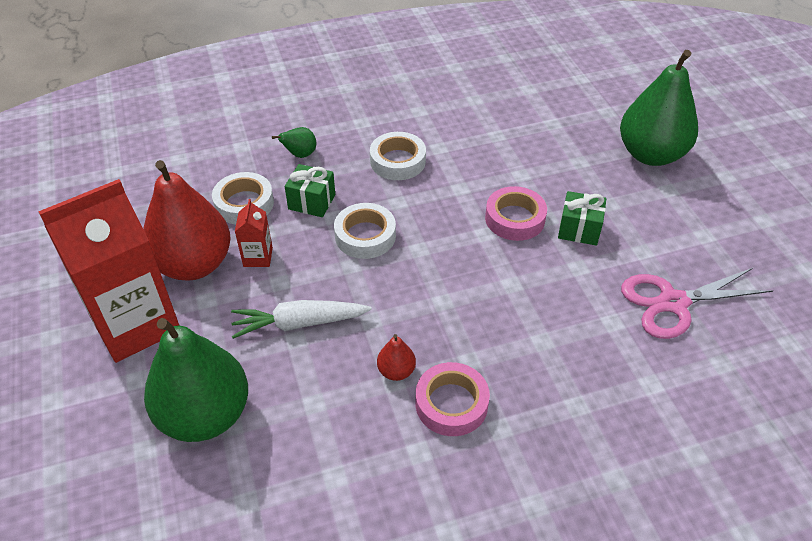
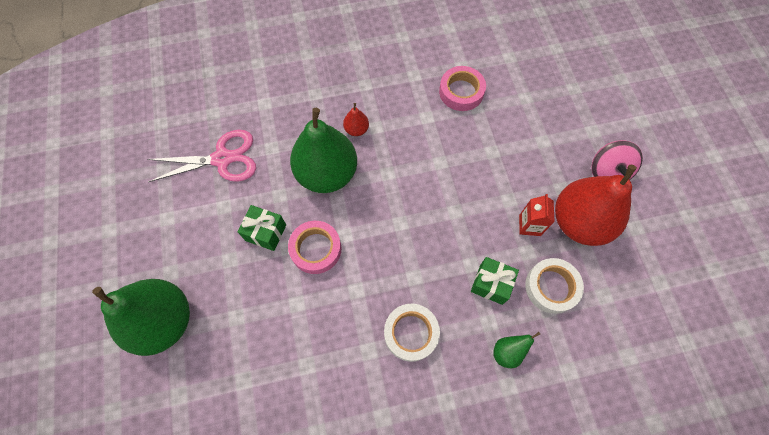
camera: 175 degrees left, 20 degrees up
(135, 324) = (607, 171): red carton -> pink spinning top
(205, 415) = (543, 105): green pear -> green pear (327, 173)
(299, 323) = (491, 163): white carrot -> none
(365, 236) = (443, 240): white tape -> none
(396, 371) = (424, 123): red pear -> red pear (356, 129)
(451, 403) = (391, 100): pink tape -> pink tape (461, 92)

